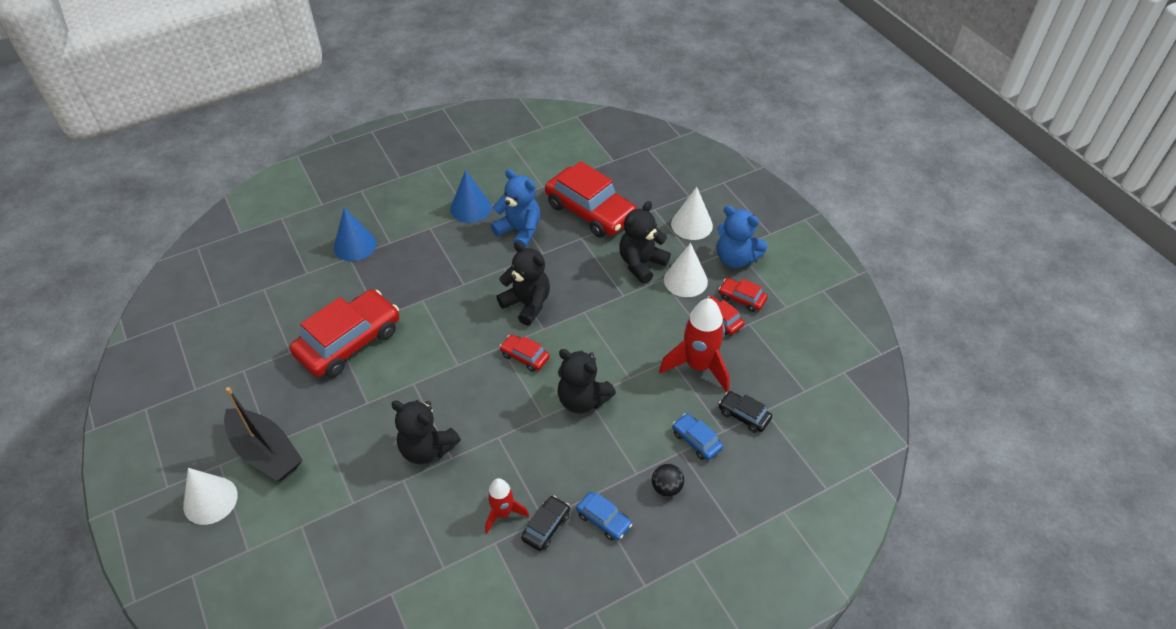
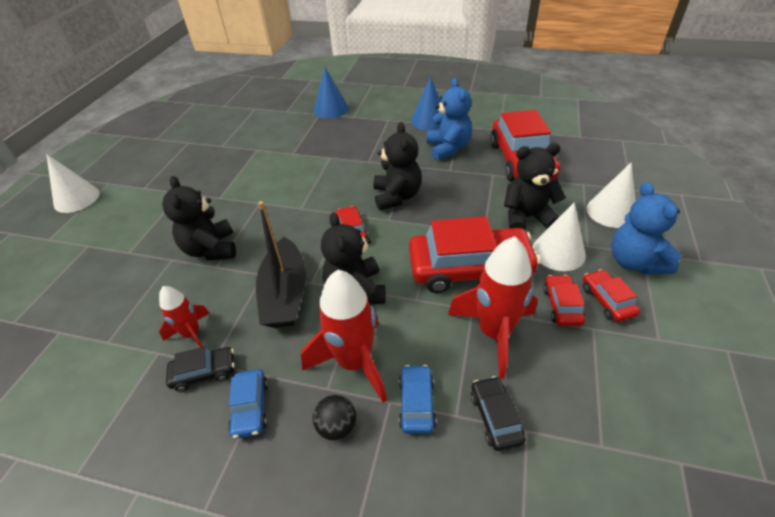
camera: 45 degrees right, 5 degrees down
(265, 452) = (134, 191): black boat -> black boat (285, 294)
(349, 342) = (257, 157): red car -> red car (469, 268)
(635, 446) = (354, 362): none -> red rocket

